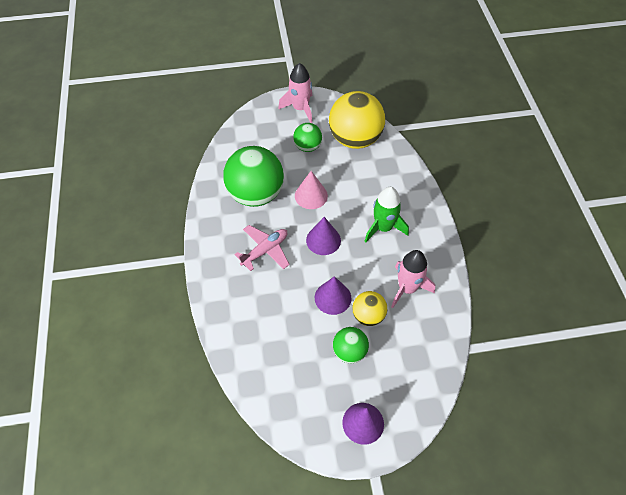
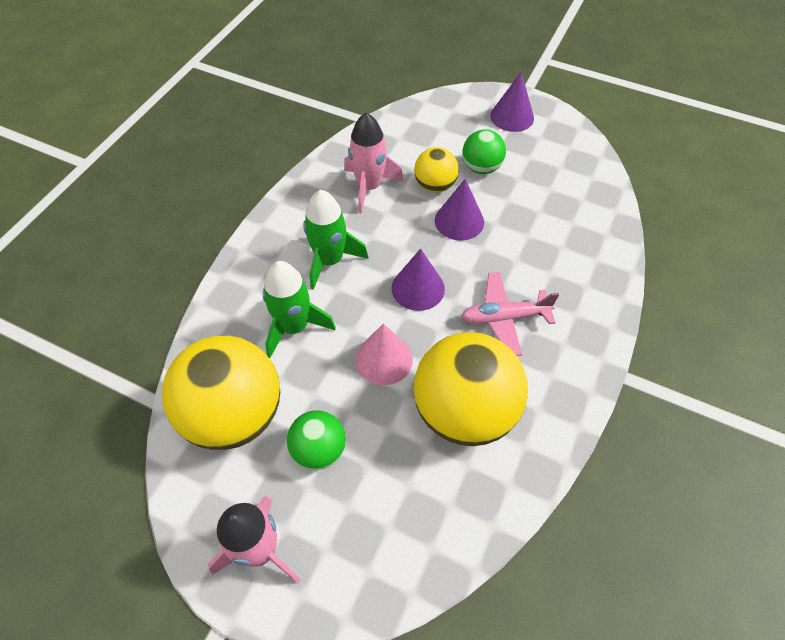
camera: 145 degrees left, 0 degrees up
(256, 194) = (464, 411): green ball -> yellow ball
(367, 185) = (294, 327): none -> green rocket

